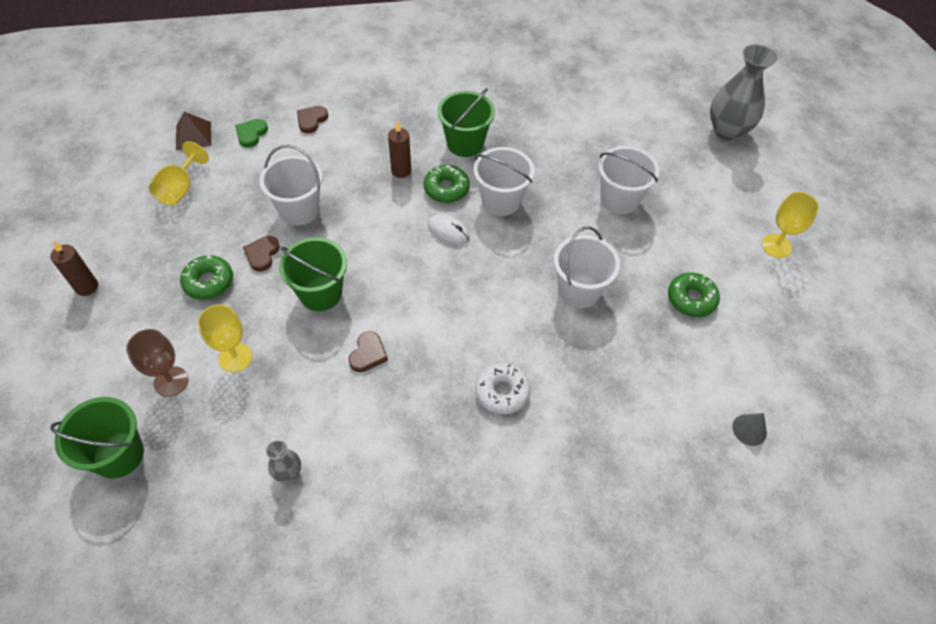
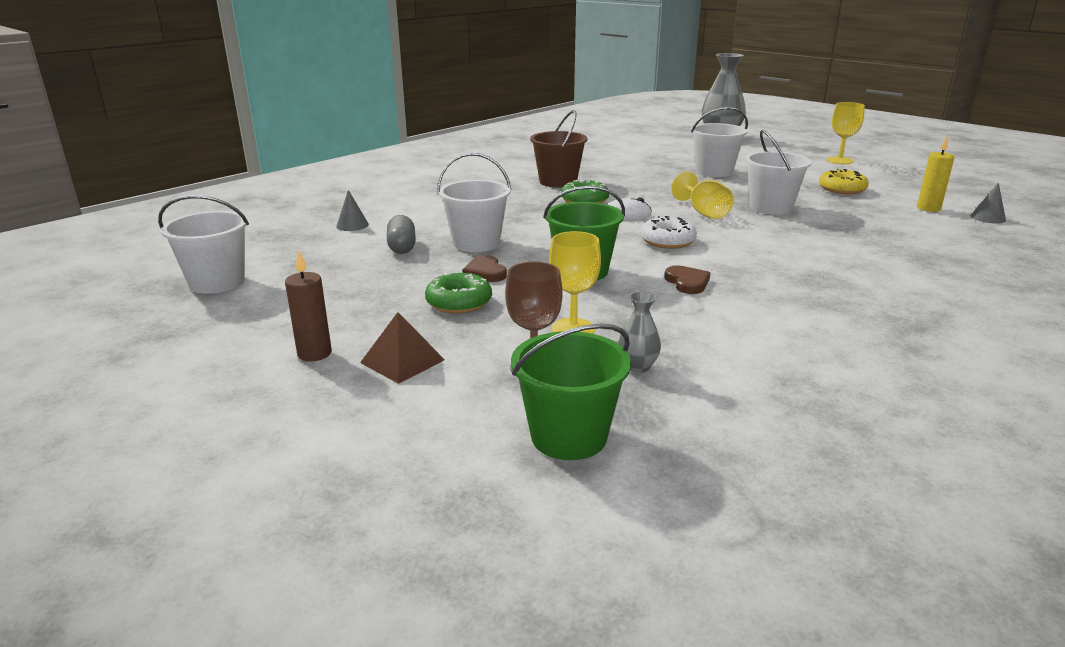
camera: 35 degrees left, 30 degrees down
(180, 189) = (326, 269): yellow goblet -> yellow goblet (704, 212)
(193, 135) = (288, 241): brown pyramid -> brown pyramid (402, 361)
(250, 186) = (402, 247): none -> grey capsule
(251, 134) = (352, 225): green heart -> grey cone
(288, 472) = (758, 365): grey vase -> grey vase (637, 366)
(311, 120) = (402, 205): brown heart -> none
(401, 171) = (531, 204): brown candle -> none
(465, 143) = (558, 181): green bucket -> brown bucket
(501, 201) = (636, 193): white bucket -> white bucket (217, 282)
(502, 392) = (822, 260): white donut -> white donut (667, 241)
(691, 299) = (842, 189): green donut -> yellow donut
(719, 380) = (928, 208): none -> yellow candle

